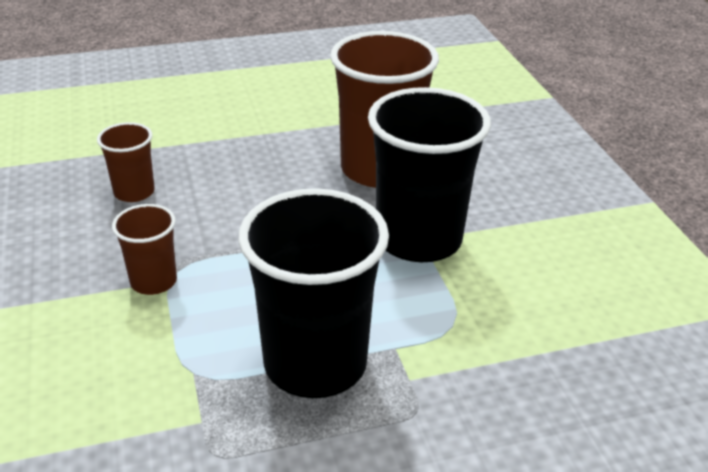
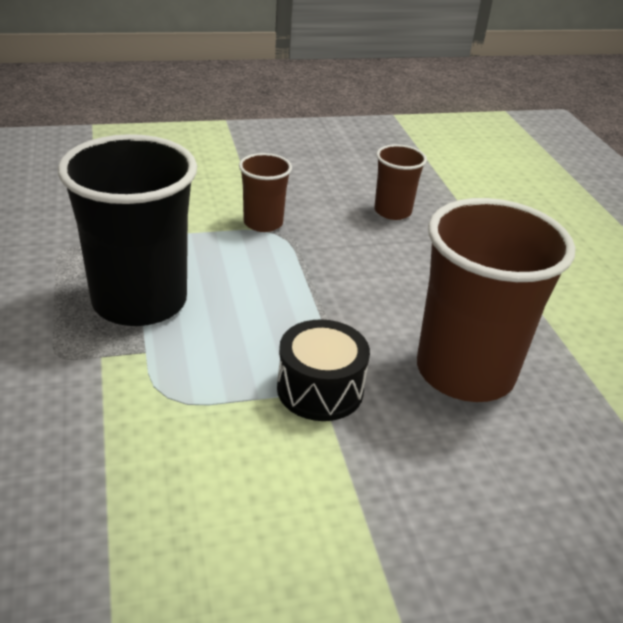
camera: 90 degrees right, 0 degrees up
(418, 239) = (320, 389): black cup -> black drum

